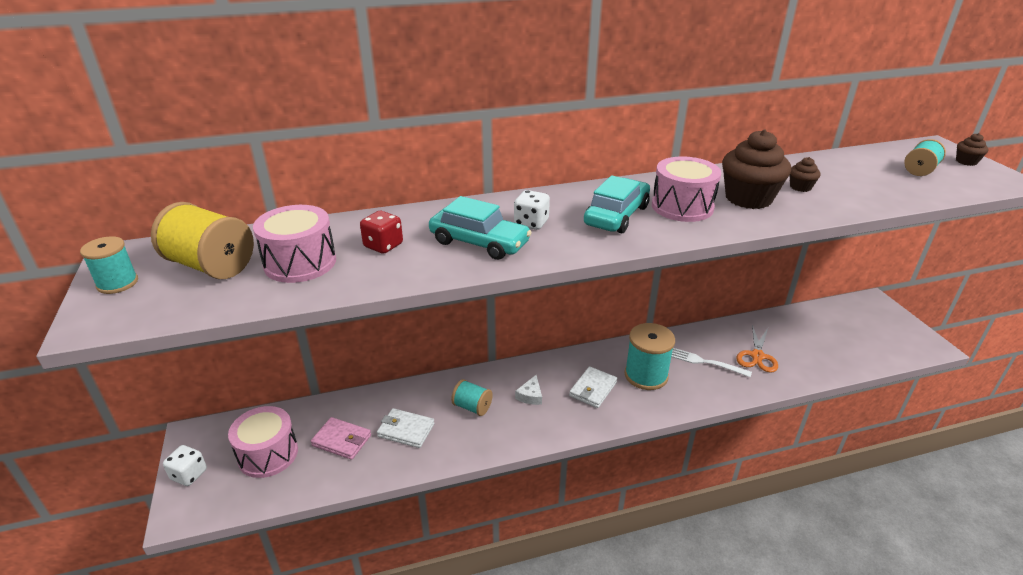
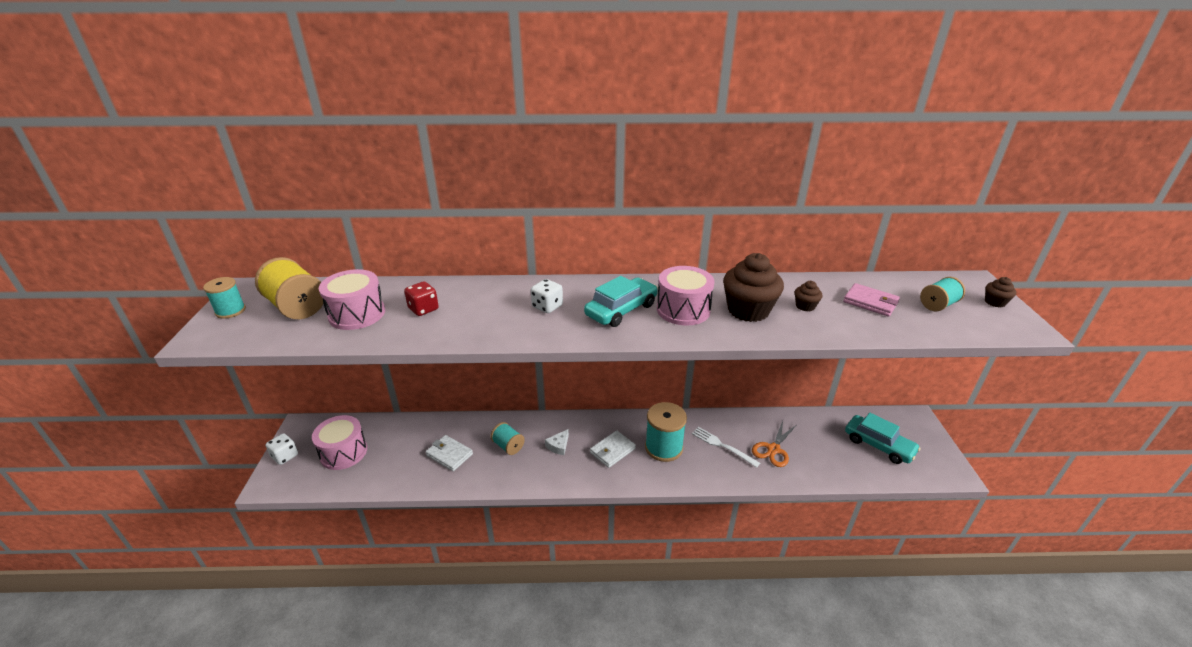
camera: 15 degrees right, 0 degrees up
(342, 440) = (399, 453): pink wallet -> pink wallet (870, 302)
(479, 242) = (496, 317): turquoise car -> turquoise car (878, 445)

